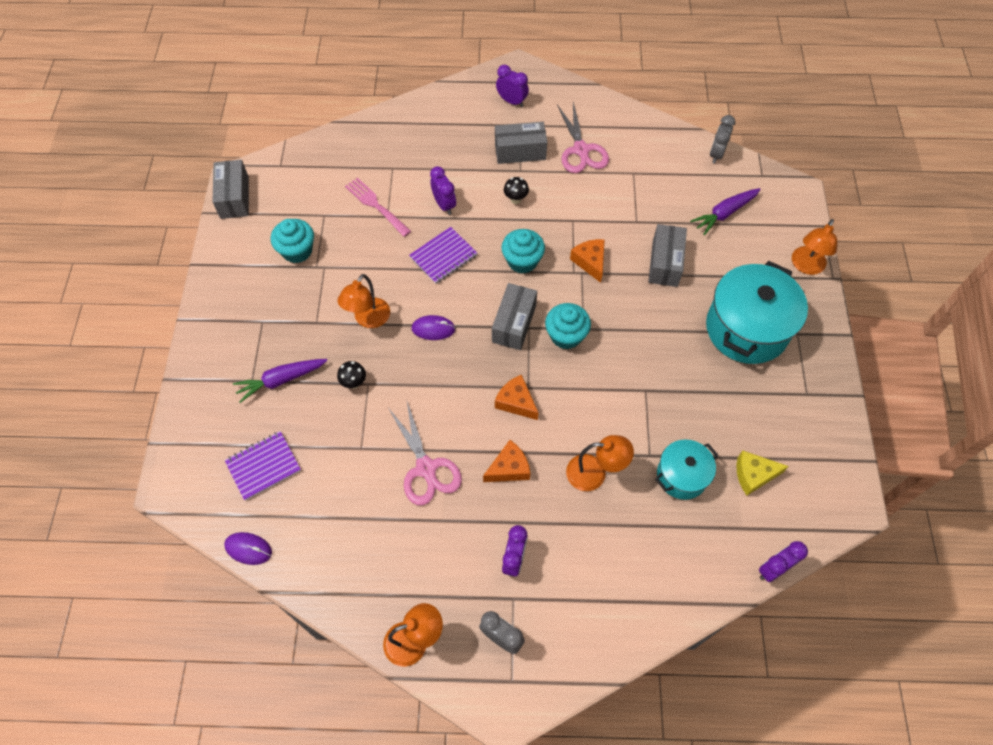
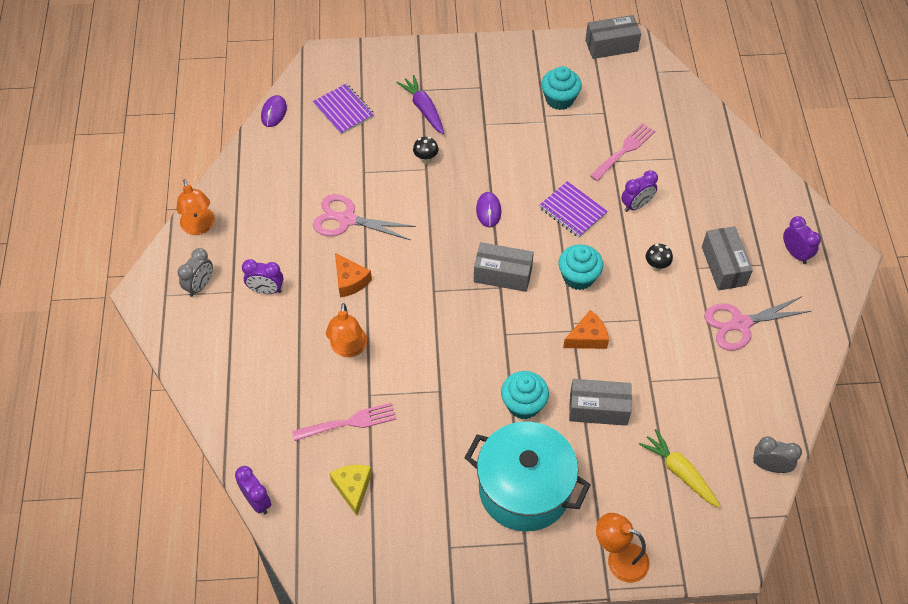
camera: 85 degrees right, 5 degrees down
(368, 319) = (492, 161): orange lamp -> none
(426, 468) = (347, 219): pink scissors -> pink scissors turned 45 degrees clockwise
(512, 101) = (795, 253): purple clock -> purple clock turned 60 degrees counterclockwise
(516, 402) = (417, 282): orange cheese -> none
(566, 335) = (494, 319): turquoise cupcake -> turquoise cupcake (523, 404)
(681, 476) = (349, 422): turquoise pot -> pink fork
(724, 214) = (680, 472): purple carrot -> yellow carrot

